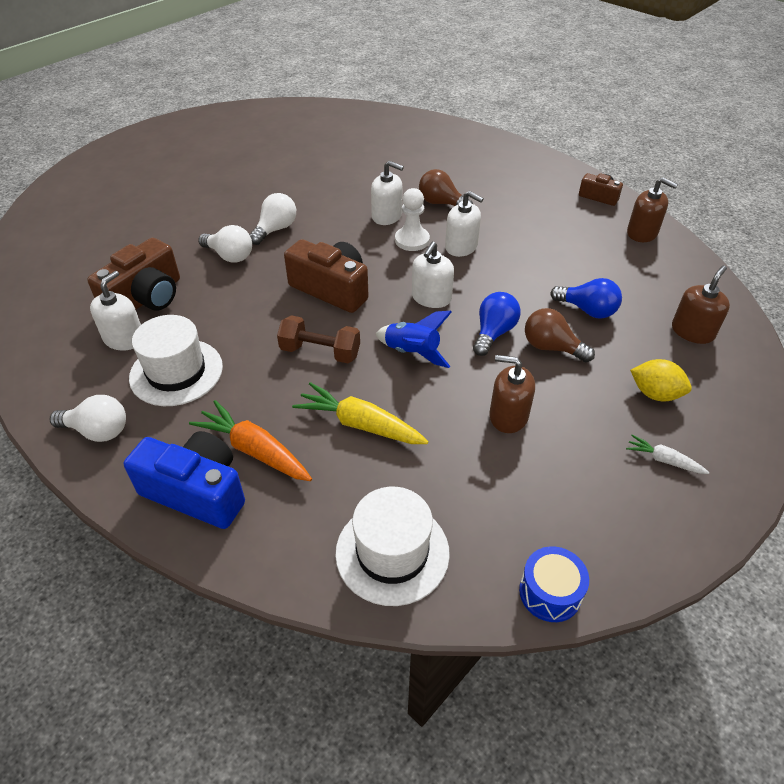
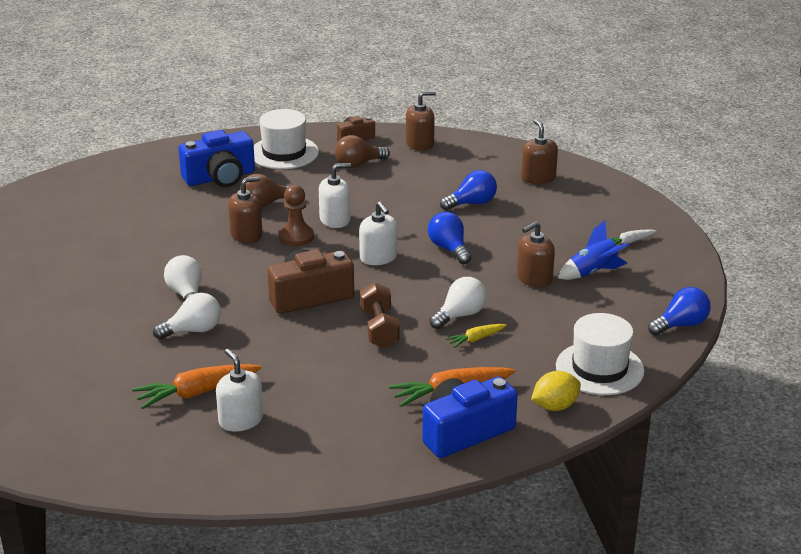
camera: 55 degrees left, 15 degrees down
(98, 431) = (345, 463): white light bulb -> white light bulb (460, 315)
(146, 298) = (196, 393): brown camera -> orange carrot
(176, 372) = (319, 404): white hat -> white hat (284, 153)
(320, 352) = (379, 329): brown dumbbell -> brown dumbbell turned 60 degrees counterclockwise
(359, 424) = (475, 339): yellow carrot -> yellow carrot, size x0.54
(387, 216) = (246, 235): white soap dispenser -> brown soap dispenser
(412, 240) = (296, 237): white pawn -> brown pawn
(412, 353) = (429, 290): blue rocket -> blue rocket (593, 273)
(452, 166) = (220, 177): none -> blue camera
(550, 592) = (681, 325): blue drum -> blue light bulb
(551, 347) = (491, 234): brown light bulb -> brown light bulb (358, 164)
(655, 394) = (575, 218): yellow lemon -> yellow lemon (555, 406)

